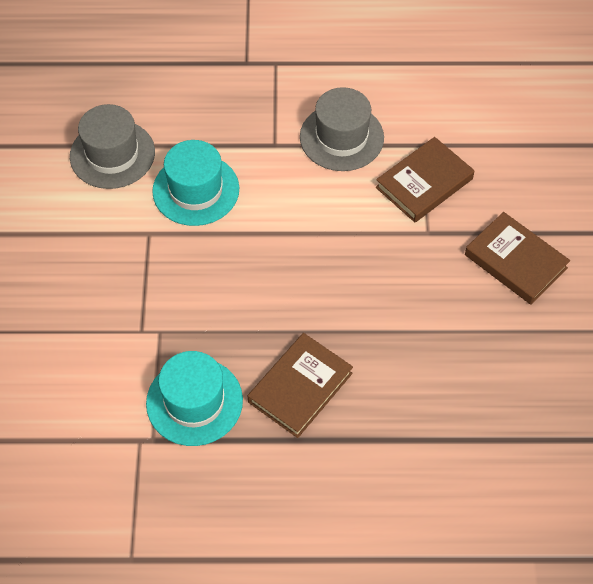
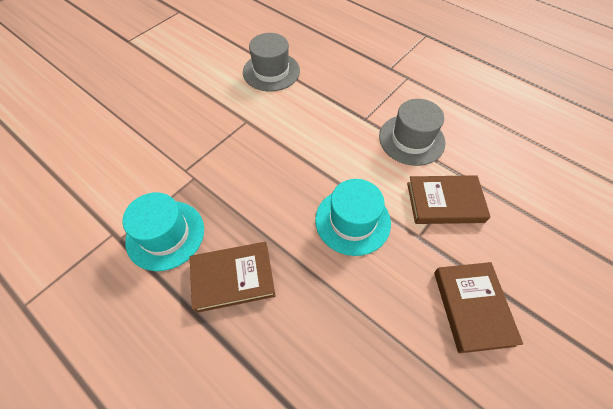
camera: 40 degrees right, 0 degrees up
(196, 190) = (295, 115): turquoise hat -> turquoise hat (352, 221)

